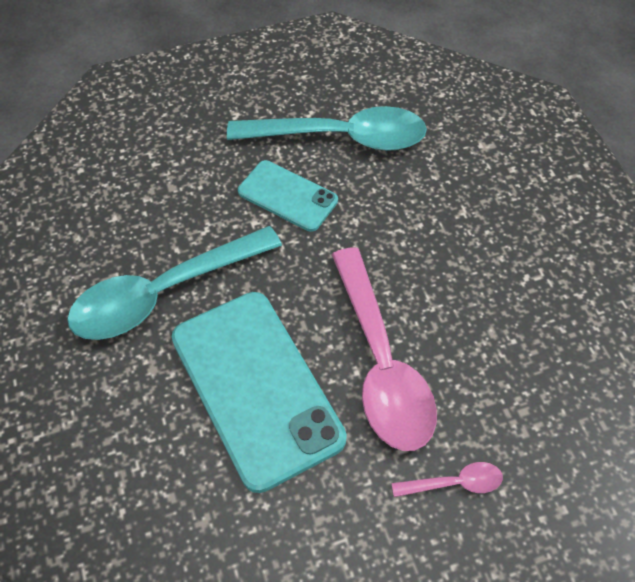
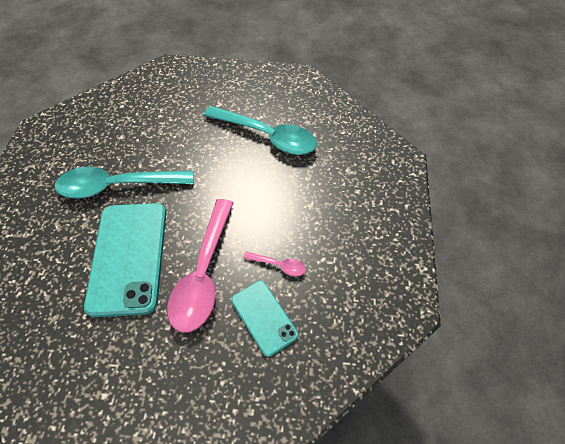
camera: 25 degrees right, 0 degrees up
(287, 196) = (216, 158): turquoise phone -> turquoise phone (264, 317)
(454, 483) = (197, 363): pink spoon -> pink spoon (279, 265)

